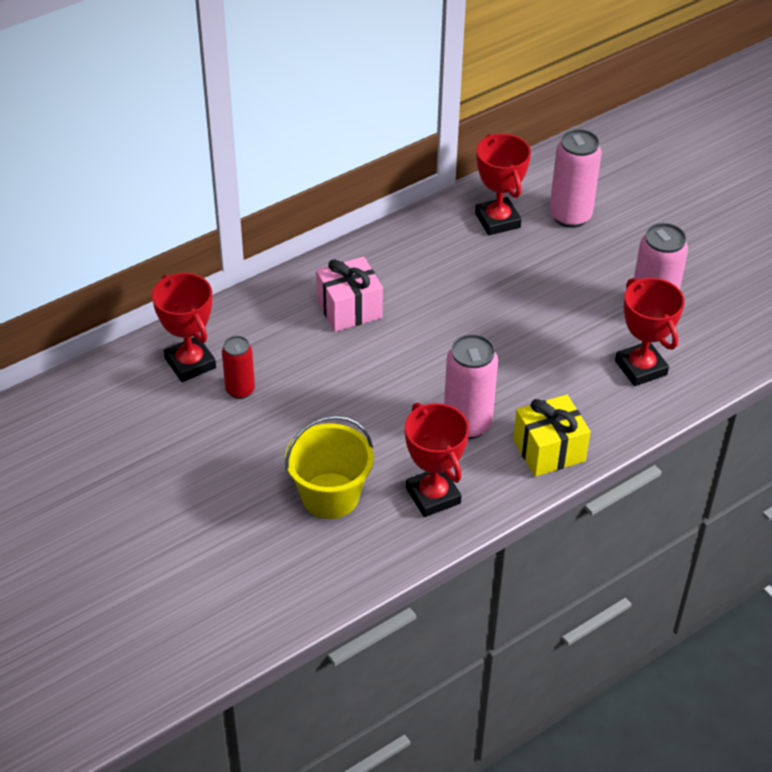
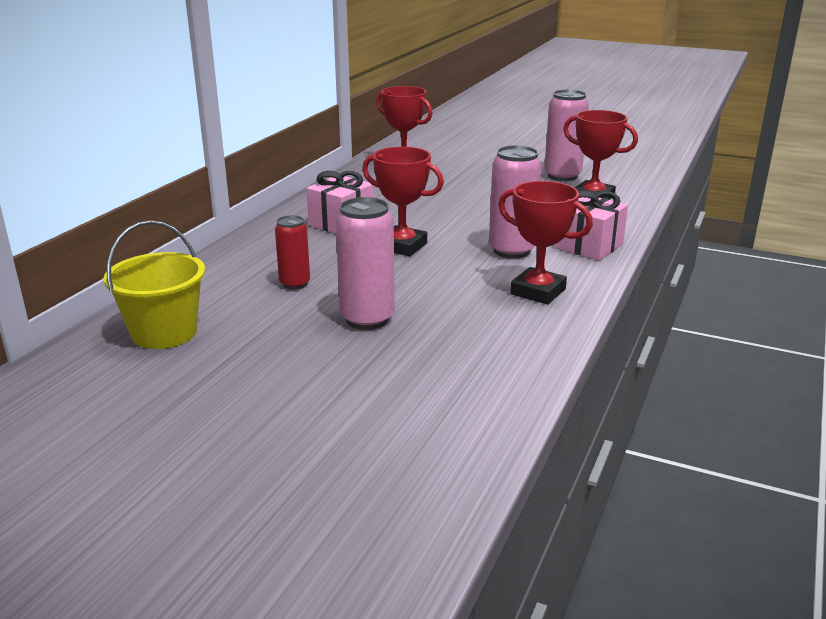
camera: 30 degrees left, 20 degrees down
(190, 363) = (229, 282): red trophy -> red trophy (402, 246)
(330, 496) = (452, 317): yellow bucket -> yellow bucket (164, 333)
(549, 450) = (589, 246): yellow gift -> pink gift
(570, 216) = (451, 154): pink can -> pink can (367, 319)

